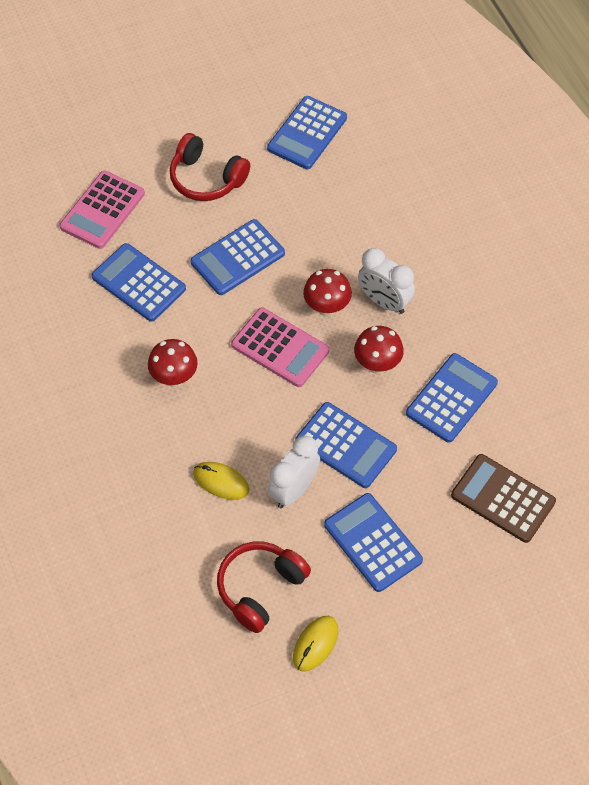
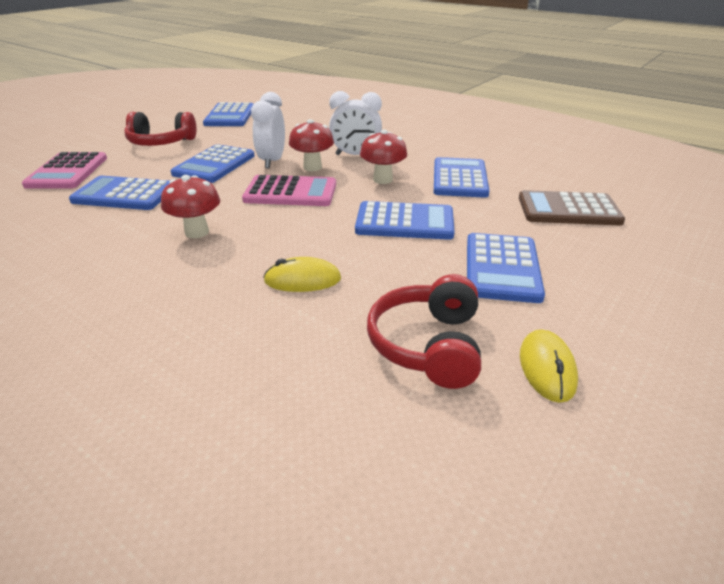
camera: 30 degrees left, 25 degrees down
(293, 490) = (386, 261): white clock -> white clock (272, 161)
(372, 542) = (502, 268): blue calculator -> blue calculator turned 105 degrees counterclockwise

